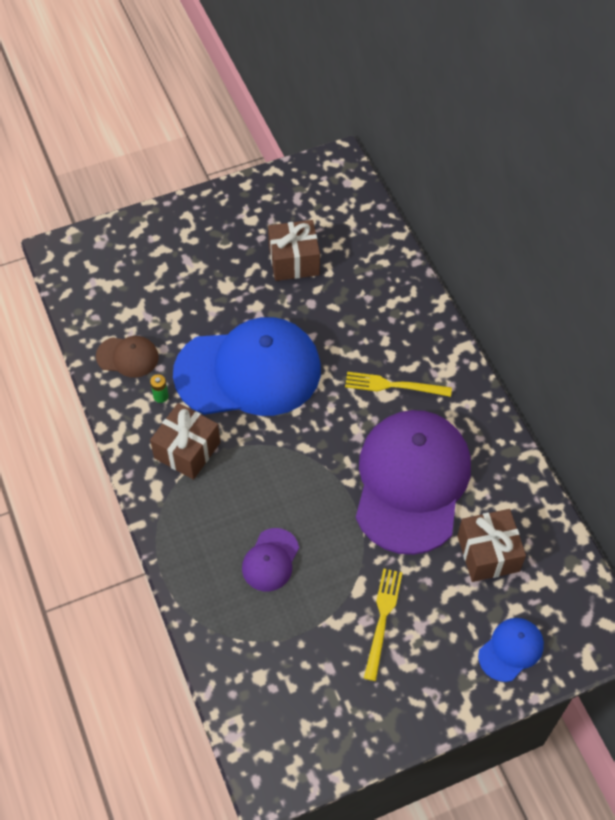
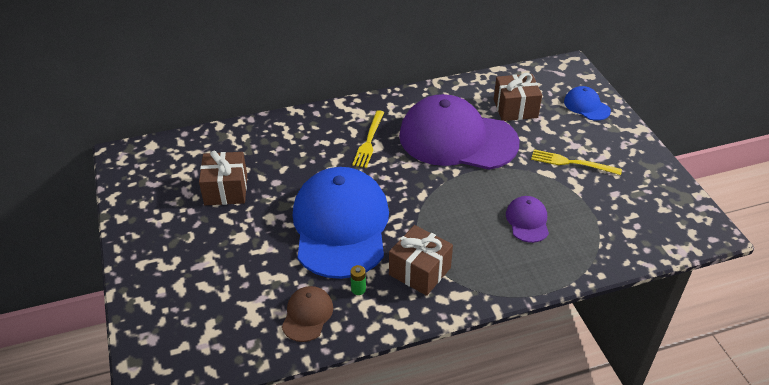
camera: 85 degrees left, 15 degrees down
(270, 560) = (527, 221): purple cap -> purple cap turned 120 degrees counterclockwise

